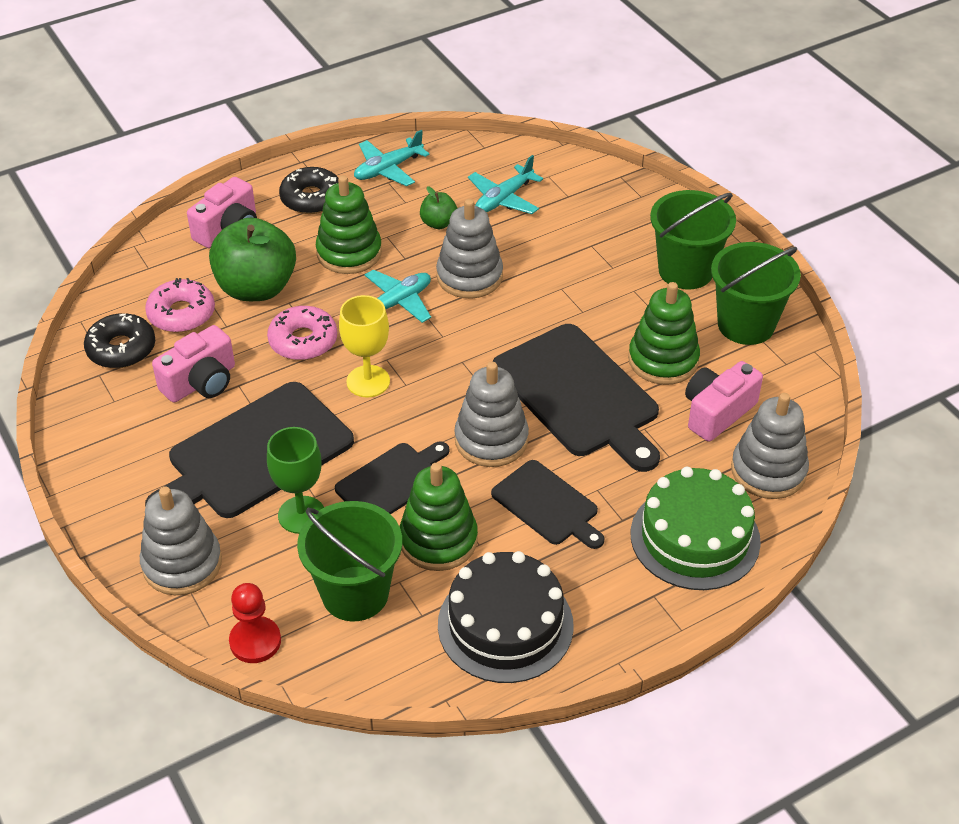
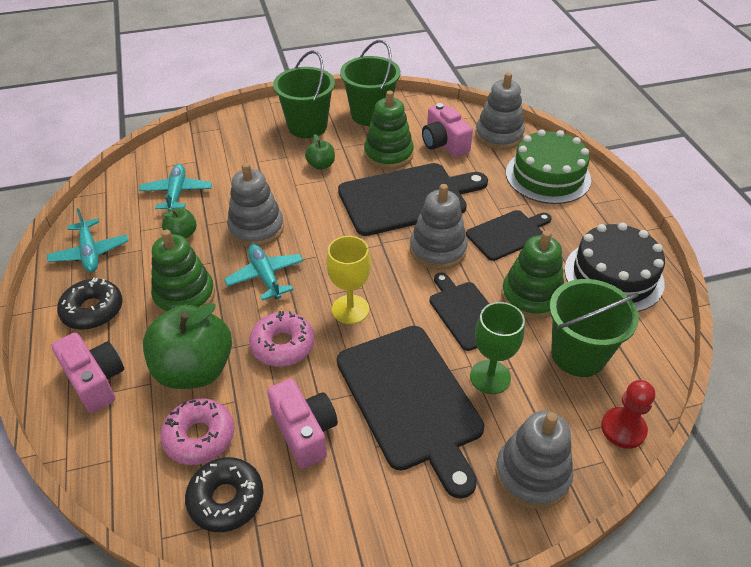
camera: 75 degrees left, 0 degrees up
(504, 199) = (177, 193): turquoise plane -> turquoise plane turned 150 degrees counterclockwise
(610, 302) = (321, 165): none -> green apple

